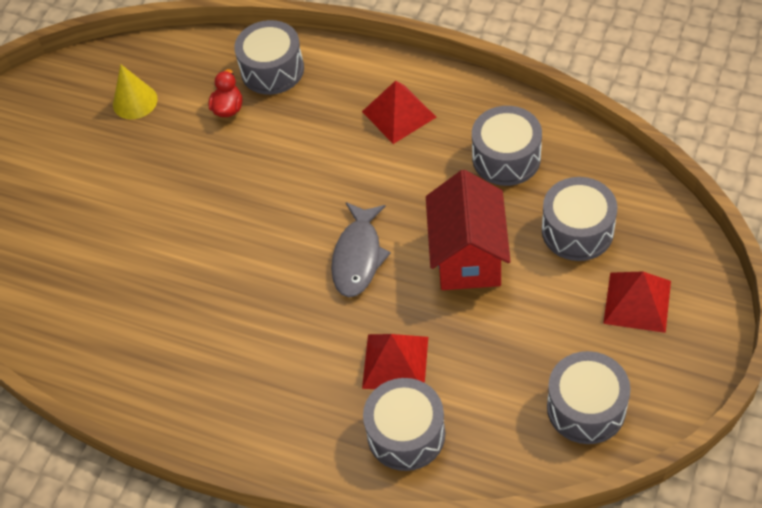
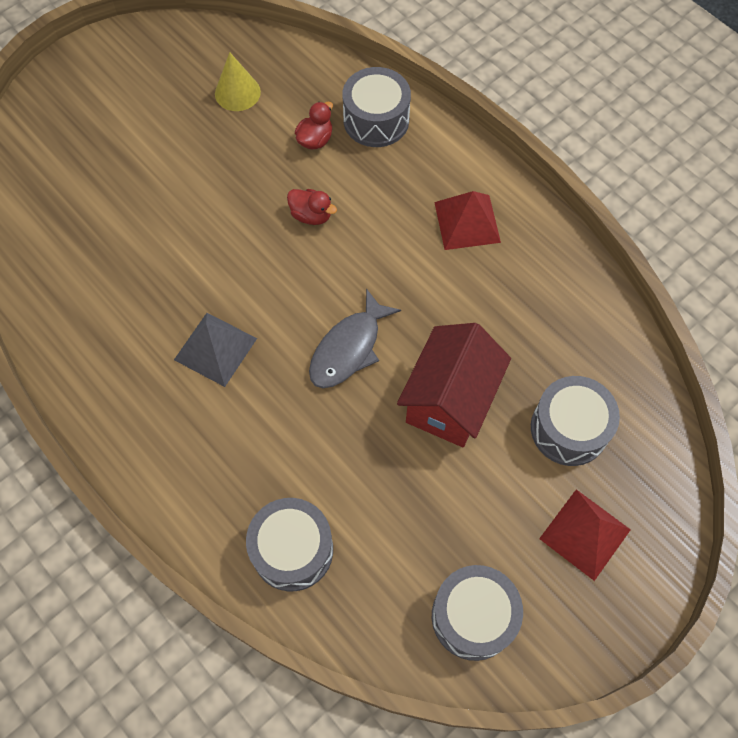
camera: 20 degrees right, 10 degrees up
(242, 312) = (215, 349): none -> grey pyramid
(261, 169) = (311, 215): none -> red duck
(395, 362) = (323, 472): red pyramid -> none
(506, 158) = (543, 318): grey drum -> none

